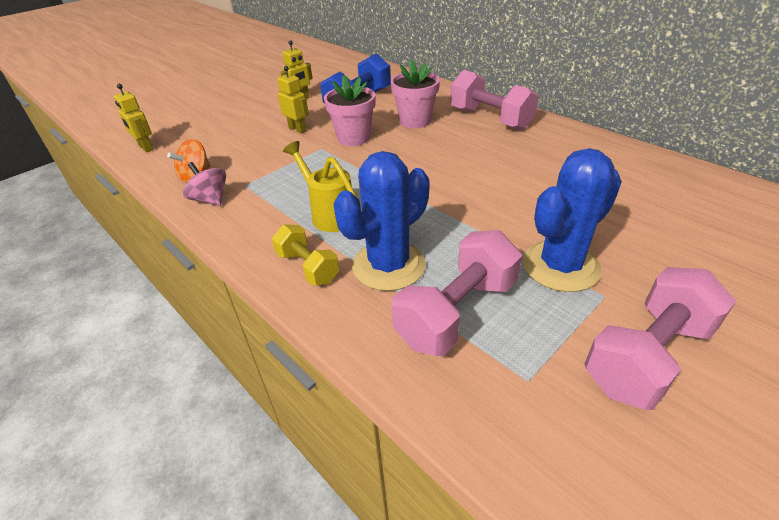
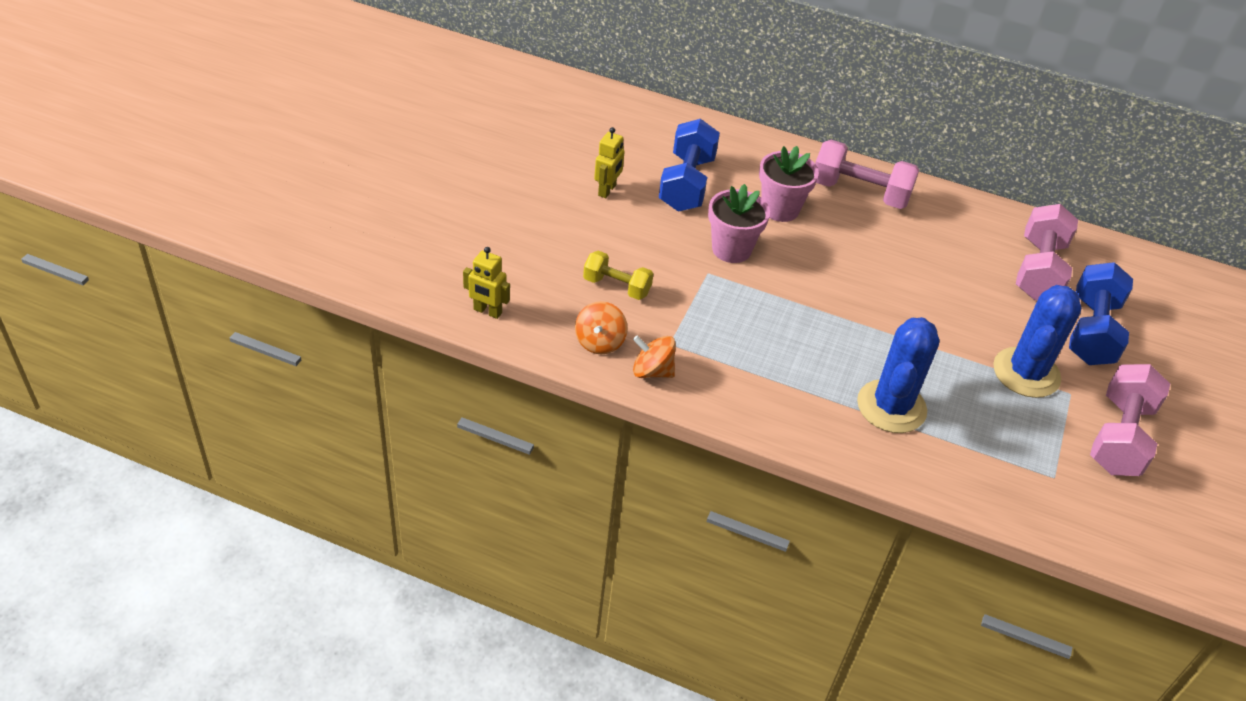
camera: 30 degrees left, 5 degrees up
(210, 199) = (652, 371): pink spinning top -> orange spinning top
(297, 129) = (652, 246): yellow robot -> none
(308, 267) = (823, 426): yellow dumbbell -> yellow dumbbell (617, 286)
(329, 214) = (793, 362): yellow watering can -> none
(456, 312) = (974, 437): pink dumbbell -> pink dumbbell (1038, 270)
(664, 244) = (1091, 331): none -> blue dumbbell

